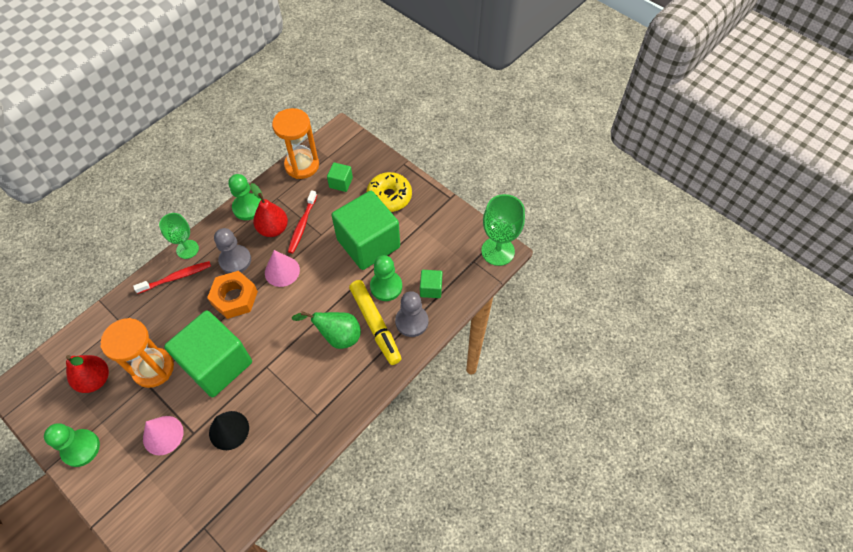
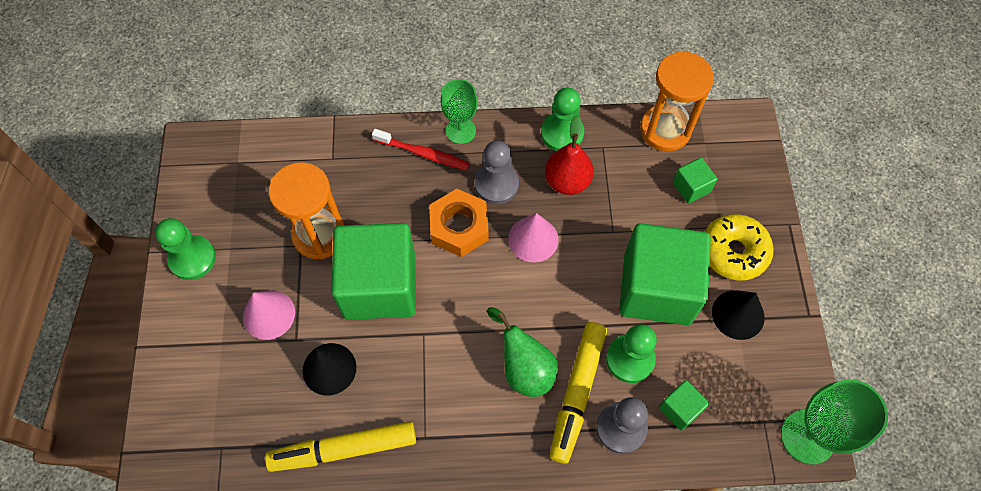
camera: 45 degrees right, 5 degrees up
(95, 380) = (261, 199): red pear -> none
(277, 461) = (344, 449): none -> yellow marker
(302, 225) = (602, 203): red toothbrush -> none
(418, 223) = (738, 314): none -> black cone

